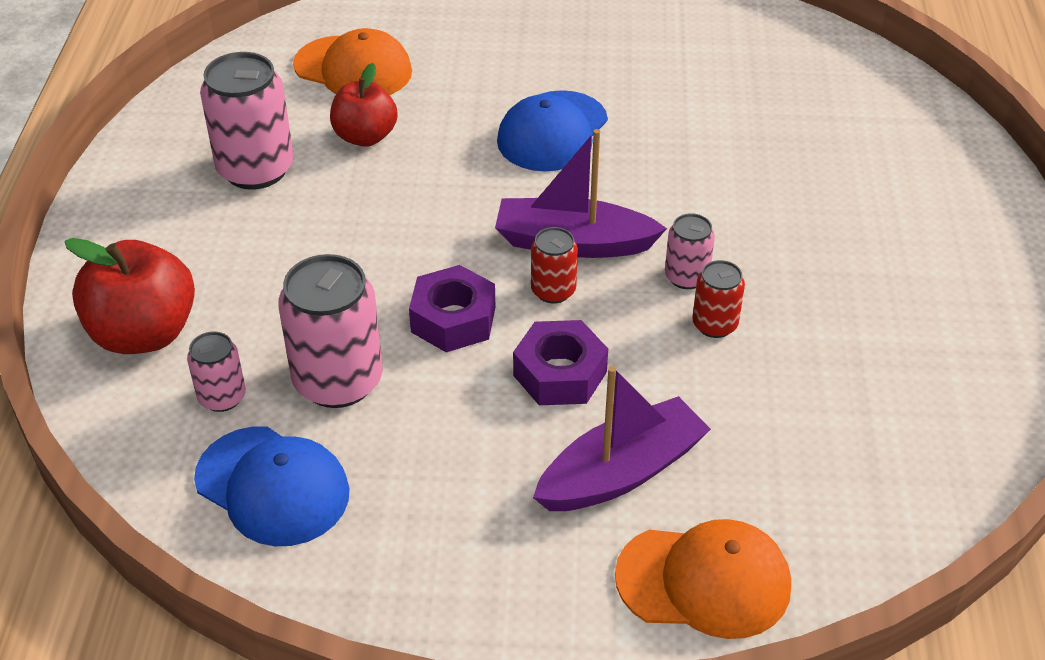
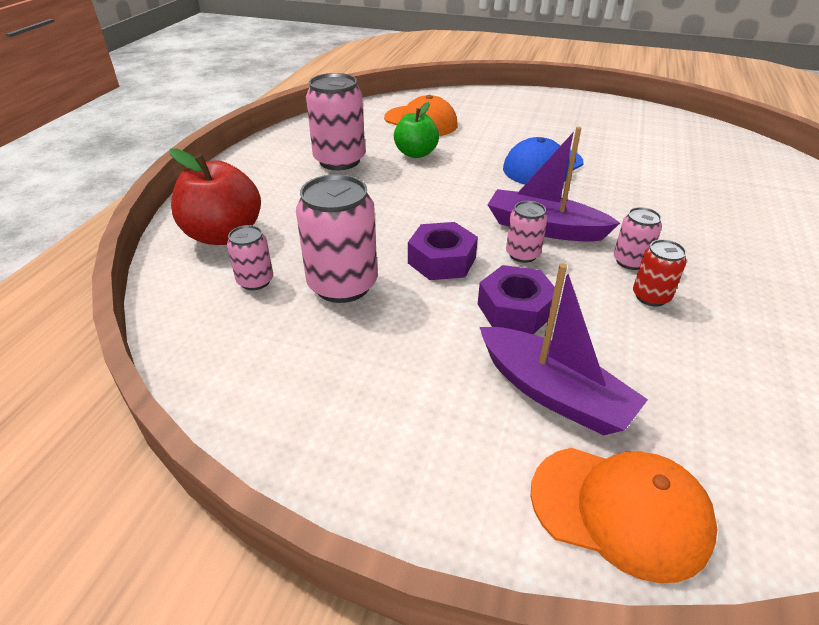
camera: 15 degrees right, 5 degrees down
(272, 486) = (262, 347): blue cap -> none
(365, 136) = (416, 153): red apple -> green apple
(553, 291) = (522, 254): red can -> pink can
(621, 472) = (553, 393): purple boat -> purple boat turned 60 degrees clockwise

